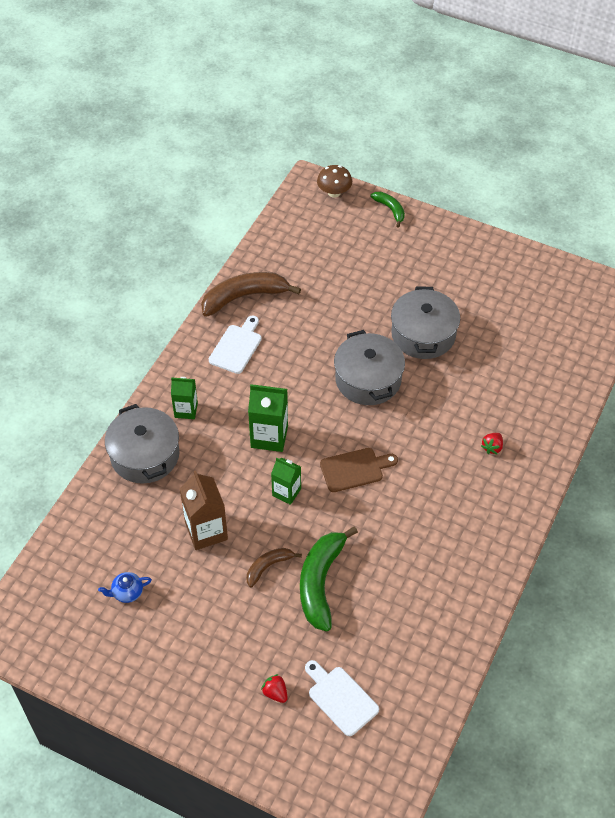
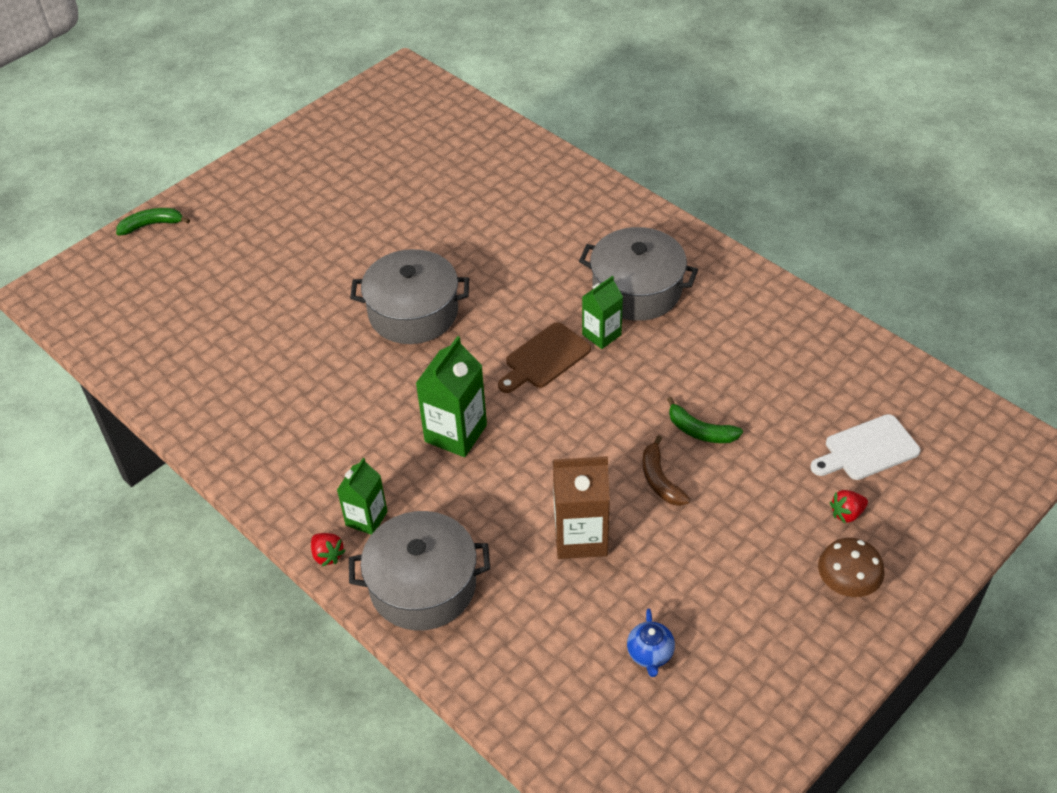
camera: 70 degrees left, 5 degrees down
(236, 347) = (286, 436): white cutting board -> none
(244, 297) = (203, 408): brown banana -> none
(286, 492) = (552, 435): green carton -> green carton (601, 335)
(321, 582) = (700, 431): green banana -> green banana, size x0.54
(334, 192) = (82, 271): brown mushroom -> brown mushroom (846, 584)
(354, 469) = (545, 358): brown cutting board -> brown cutting board turned 135 degrees counterclockwise
(423, 334) = (371, 245): grey pot -> grey pot (637, 290)
(492, 447) = (565, 229): red strawberry -> red strawberry (327, 555)

